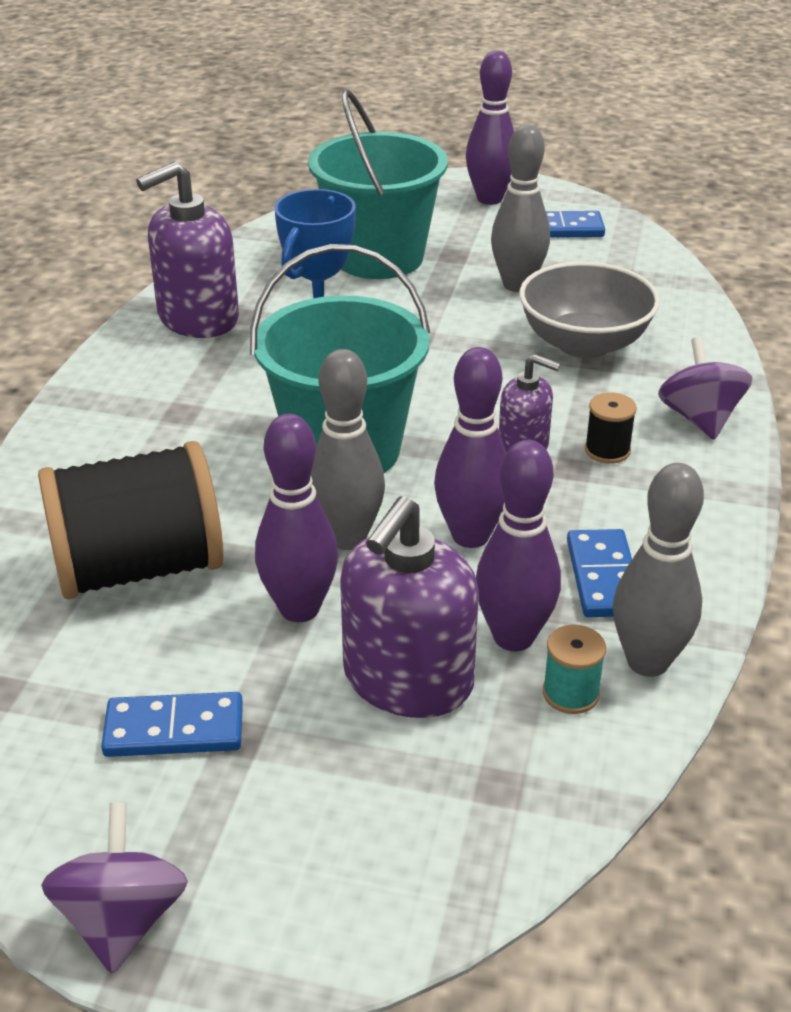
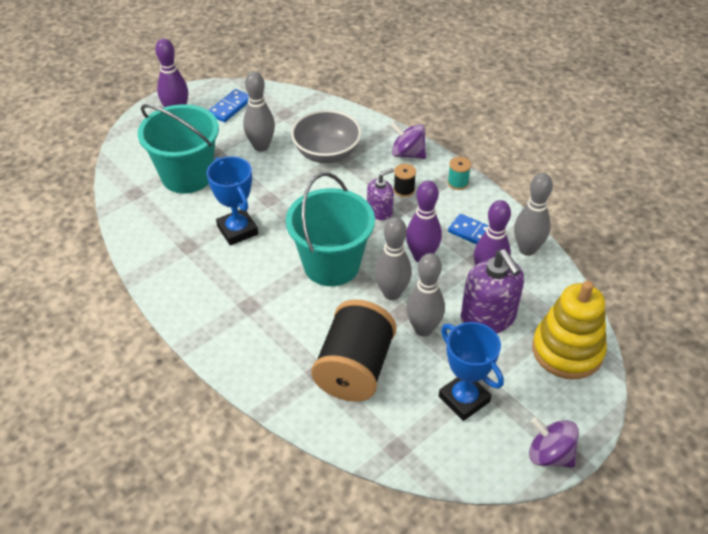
camera: 55 degrees left, 10 degrees up
(174, 730) = (464, 399): blue domino -> blue trophy
(198, 318) = (172, 263): purple soap dispenser -> none
(299, 609) = (423, 329): purple bowling pin -> grey bowling pin
(430, 836) = (567, 350): none -> yellow stacking toy
(570, 693) = (527, 277): turquoise spool -> turquoise spool (458, 183)

